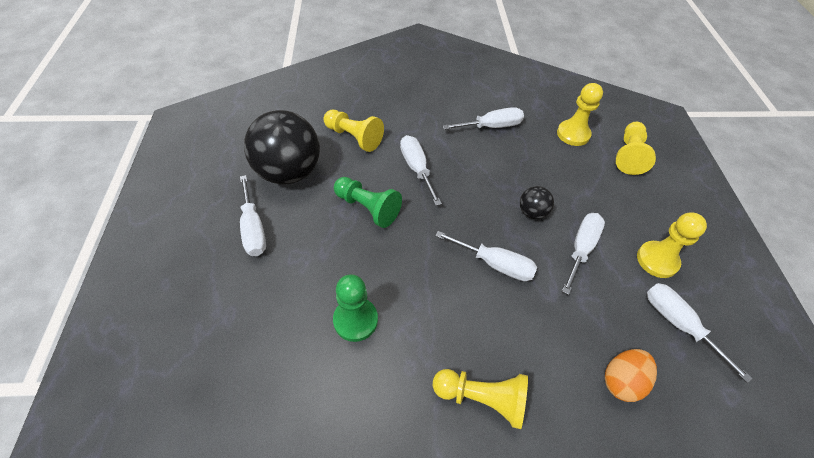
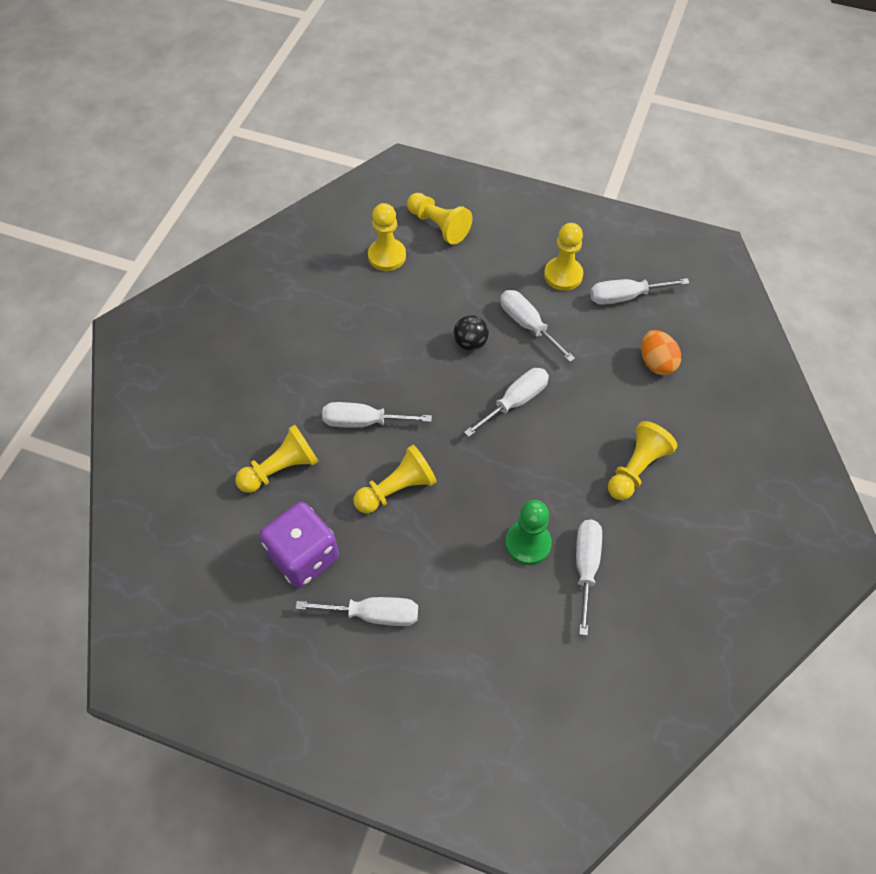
camera: 65 degrees left, 5 degrees up
(289, 172) = (303, 556): black ball -> purple dice
(368, 208) = (397, 489): green pawn -> yellow pawn
(491, 126) = (337, 323): white screwdriver -> white screwdriver (586, 567)

